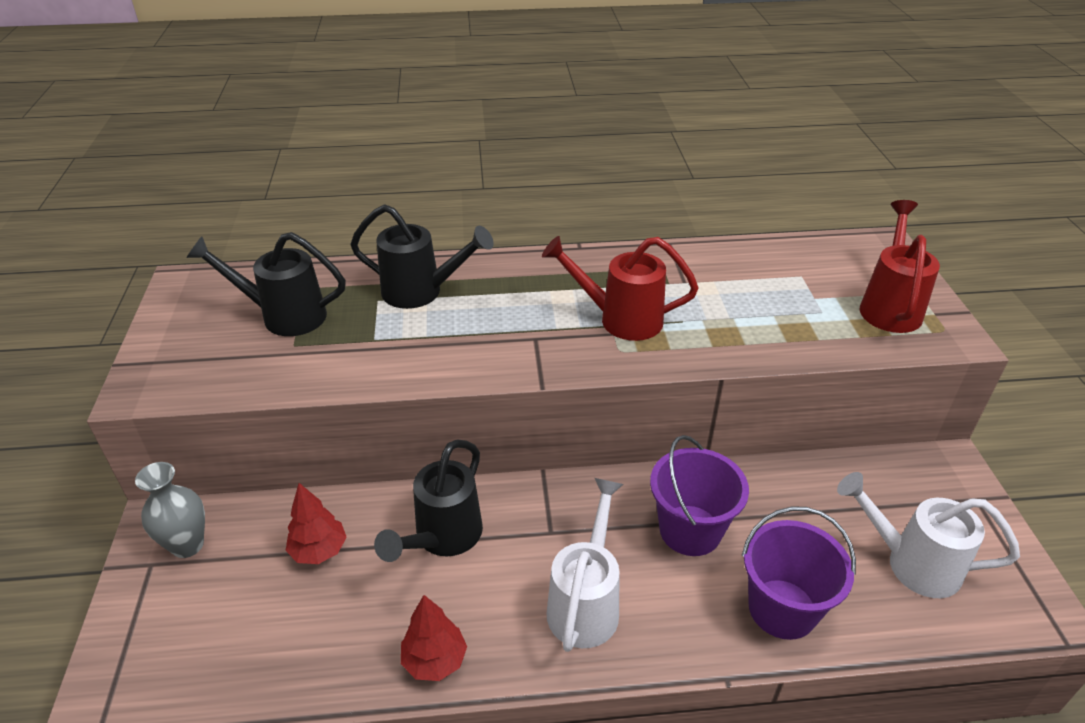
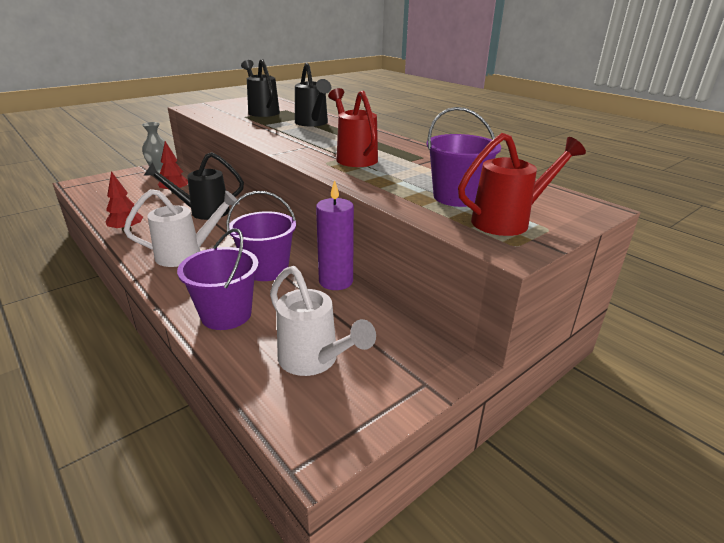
camera: 55 degrees right, 10 degrees down
(758, 478) = (336, 281): none -> purple candle
(809, 306) = (456, 197): none -> purple bucket
(911, 563) = (314, 361): white watering can -> white watering can turned 150 degrees clockwise

